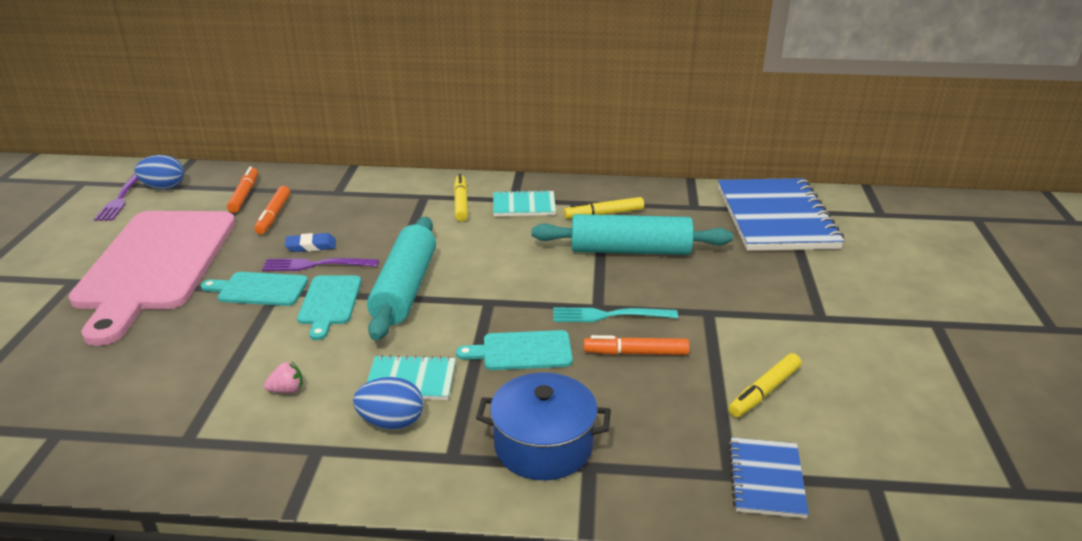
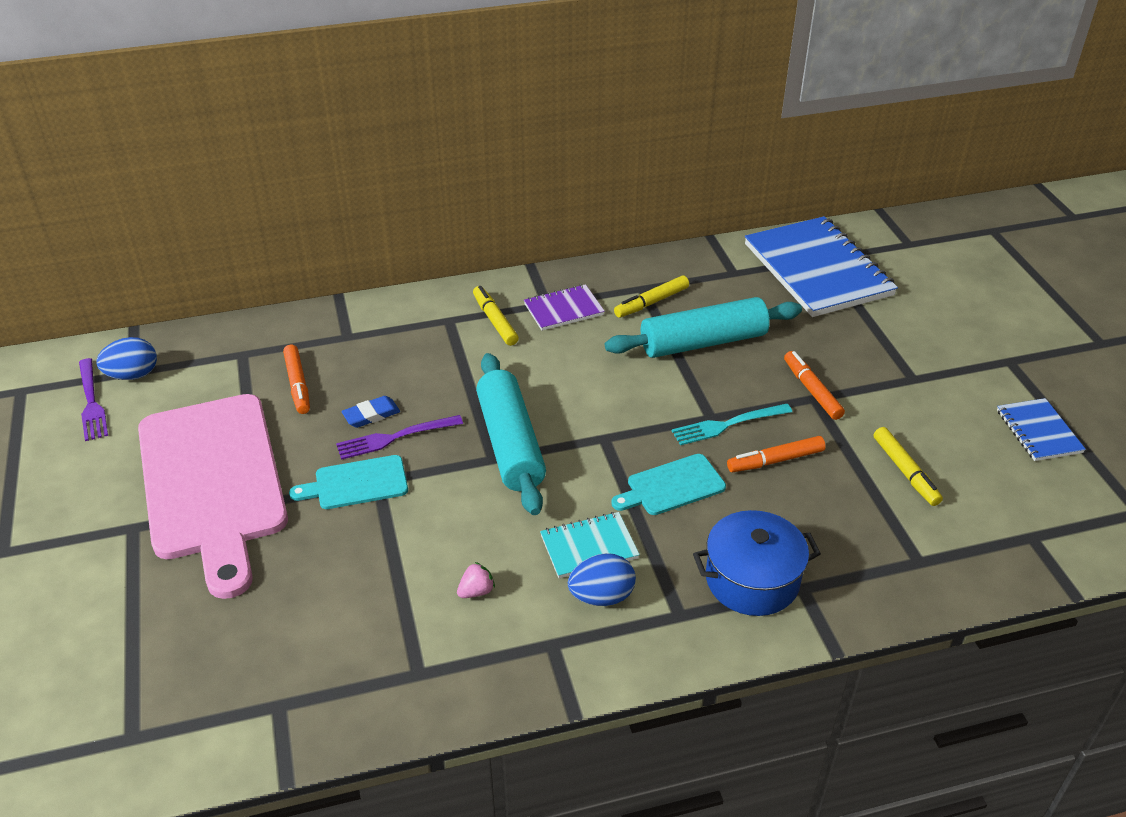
camera: 20 degrees left, 10 degrees up
(244, 195) = (241, 364): orange marker -> orange marker (812, 390)
(329, 303) = (444, 481): turquoise cutting board -> none
(524, 206) = (563, 309): turquoise notebook -> purple notebook
(764, 392) = (905, 471): yellow marker -> yellow marker turned 45 degrees counterclockwise
(766, 479) = (949, 558): blue notebook -> blue notebook (1038, 431)

